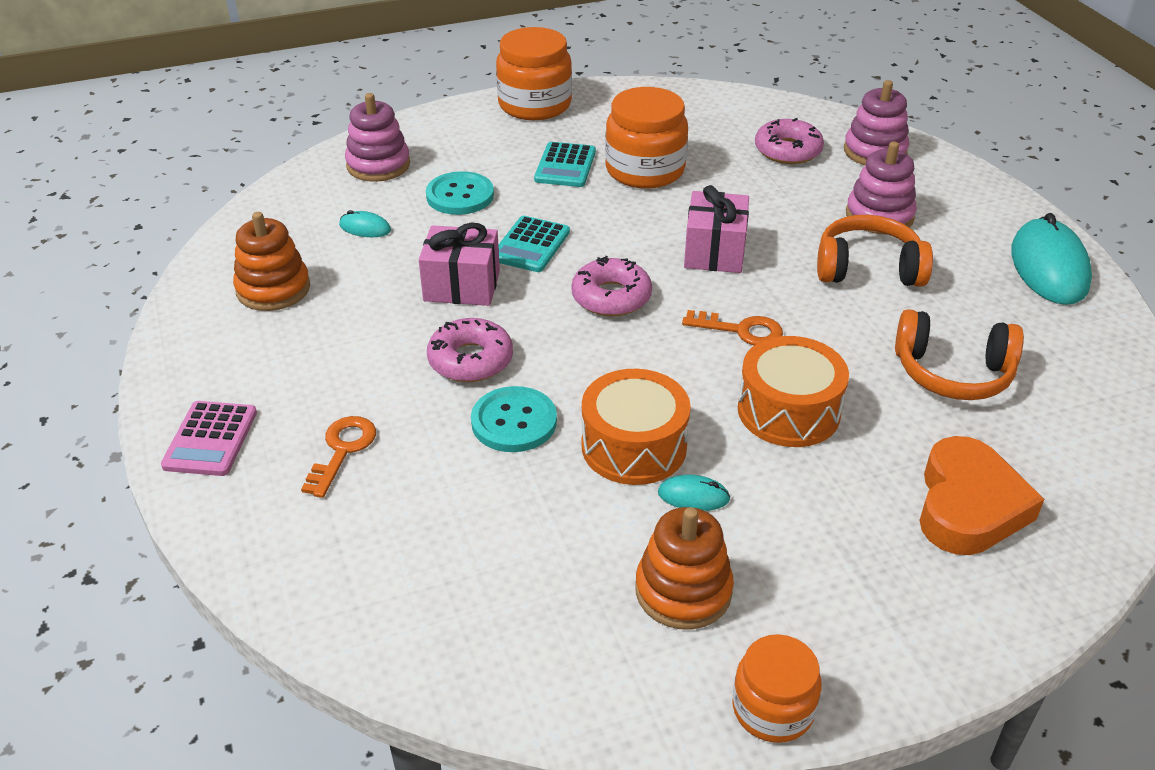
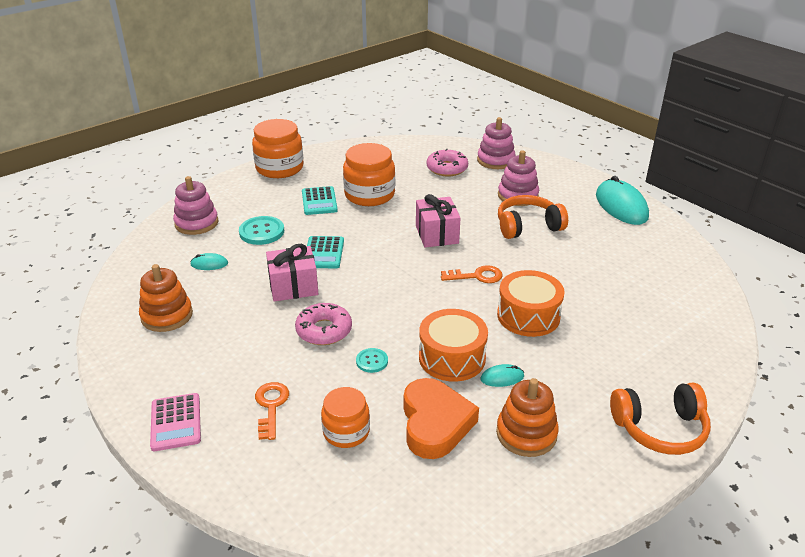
camera: 20 degrees left, 5 degrees down
(514, 422) = (372, 361): turquoise button -> turquoise button, size x0.58
(611, 297) = (390, 273): pink donut -> none
(772, 709) = (612, 486): orange jar -> orange jar (346, 432)
(952, 373) = (603, 274): orange headphones -> orange headphones (660, 429)
(968, 506) = (651, 344): orange heart -> orange heart (435, 423)

